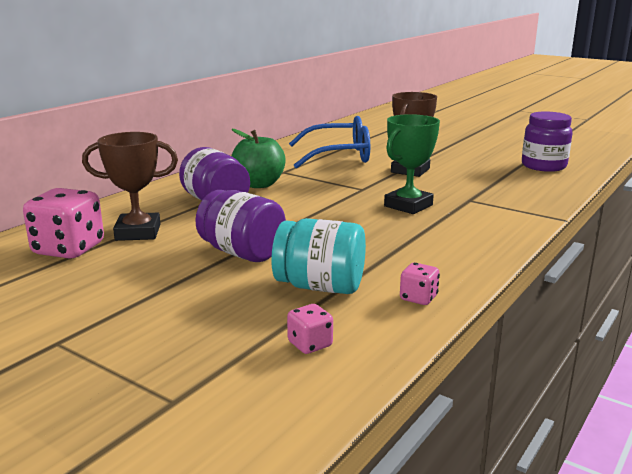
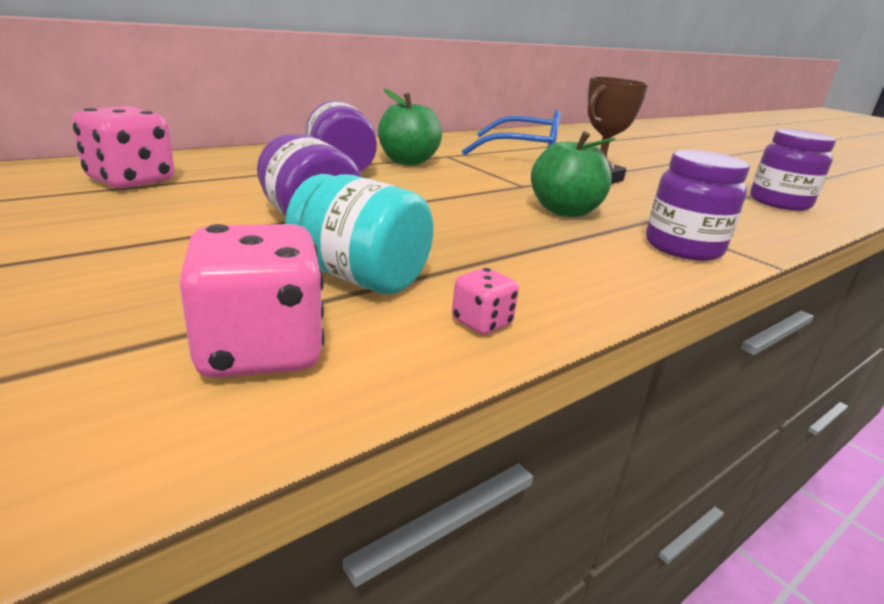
camera: 15 degrees right, 5 degrees up
(138, 232) = (223, 179): brown trophy -> none
(310, 344) = (260, 350): pink dice -> pink dice, size x2.04
(408, 205) = (565, 211): green trophy -> green apple
(501, 218) = (683, 247): none -> purple jar

